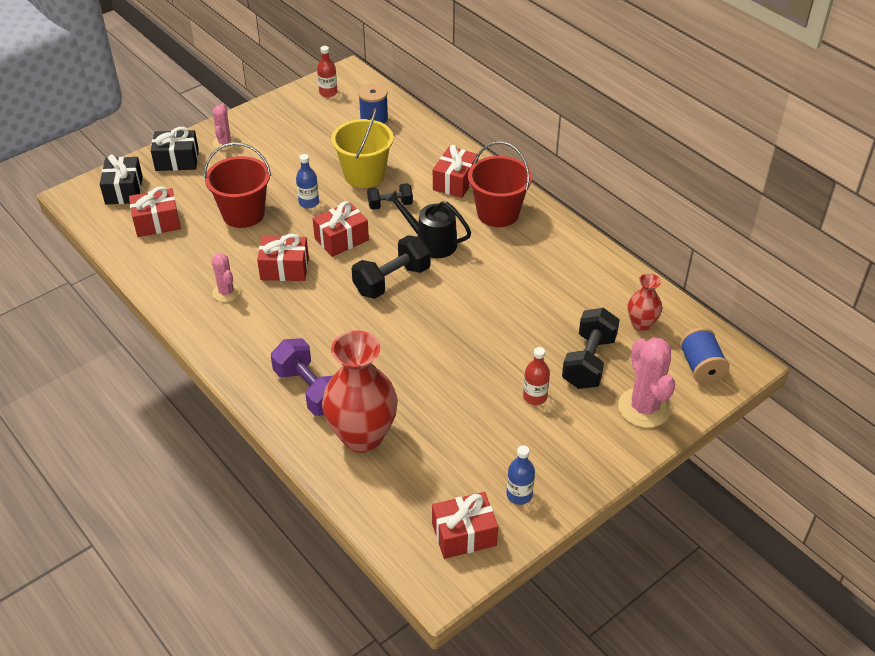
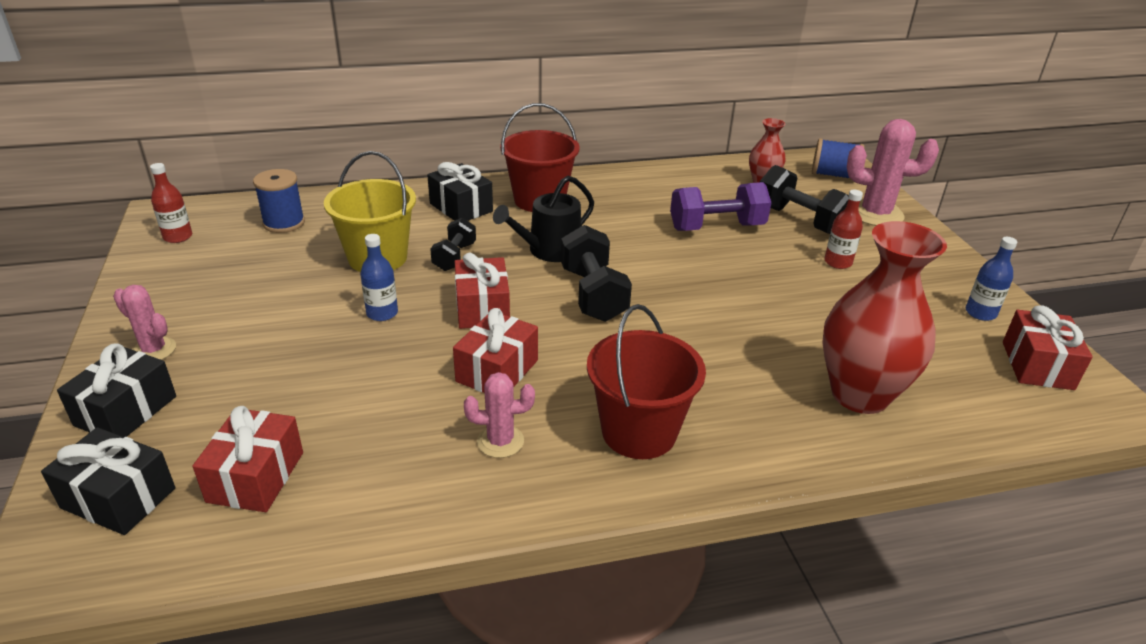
camera: 65 degrees left, 10 degrees down
(243, 214) = (340, 376): red bucket -> red bucket (639, 432)
(310, 390) = (756, 415): purple dumbbell -> purple dumbbell (716, 227)
(455, 182) = (461, 207): red gift -> black gift

